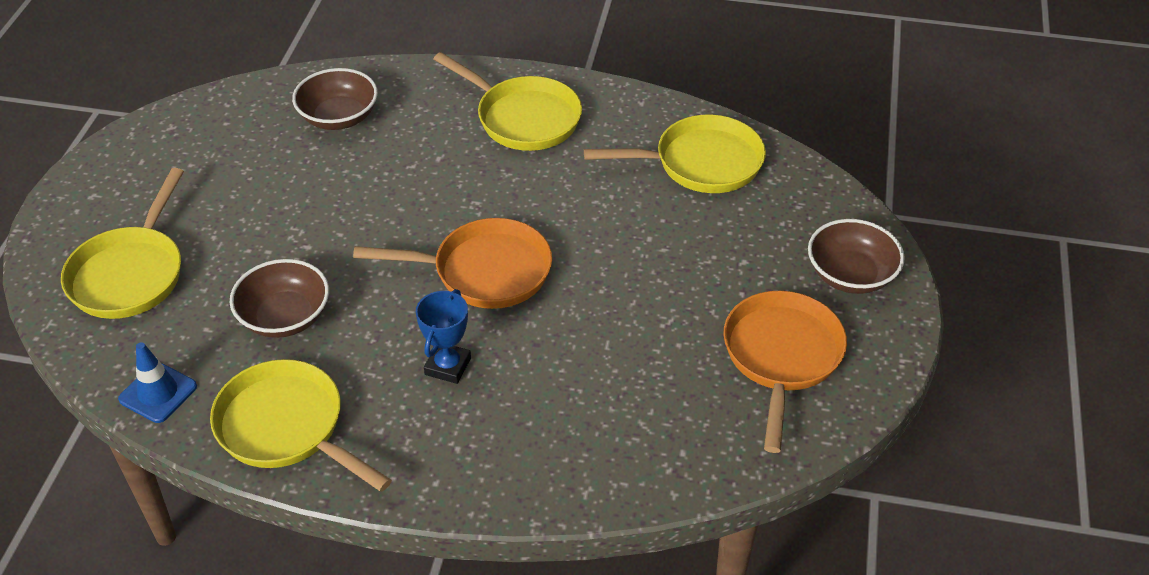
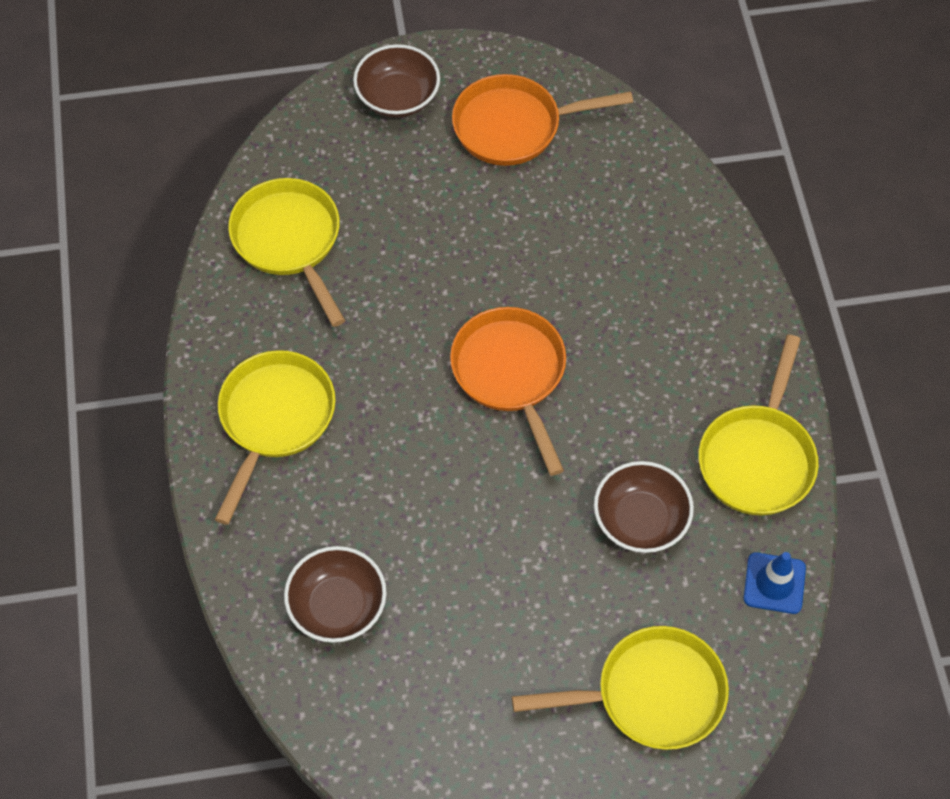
camera: 110 degrees left, 15 degrees up
(448, 366) = (635, 361): blue trophy -> none

